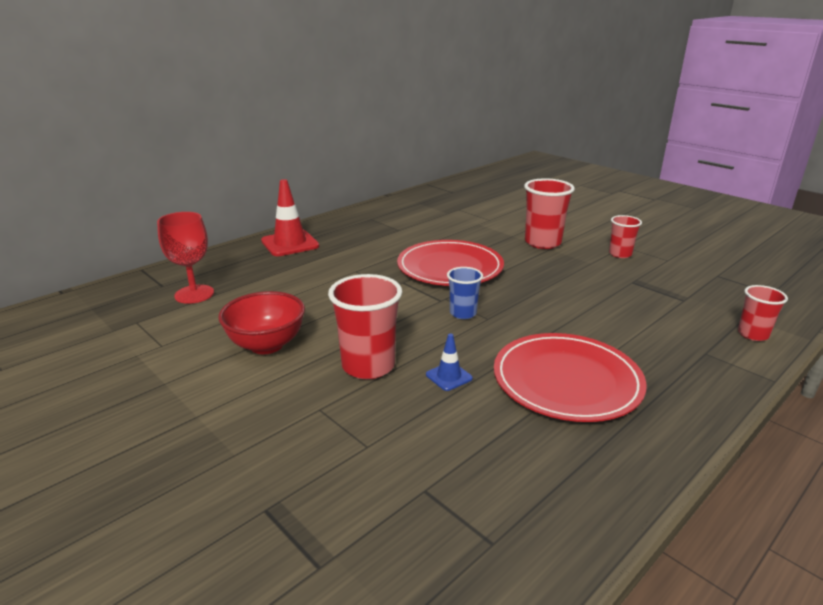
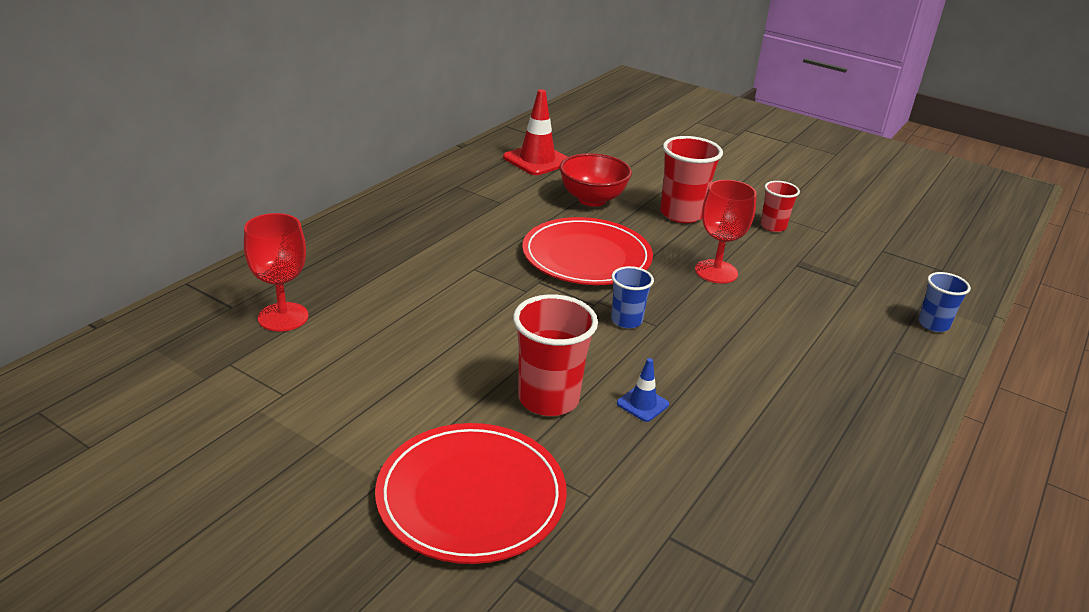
camera: 15 degrees left, 5 degrees up
(266, 345) = (415, 382): red bowl -> red bowl (592, 200)
(290, 244) = (369, 231): red traffic cone -> red traffic cone (537, 160)
(556, 283) = (716, 272): none -> red goblet
(566, 381) = (766, 397): red plate -> red plate (471, 496)
(752, 334) = (933, 324): red cup -> blue cup

